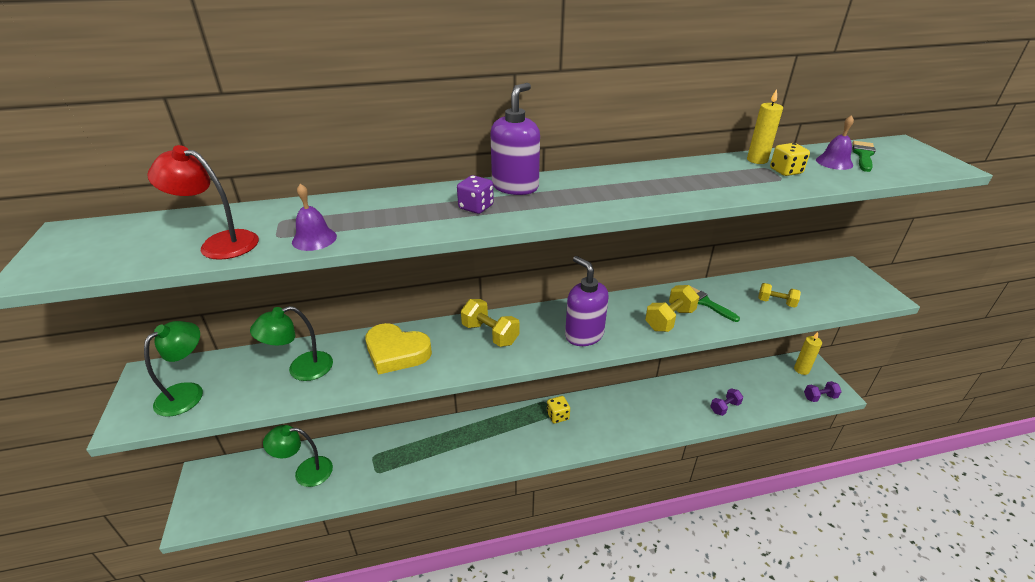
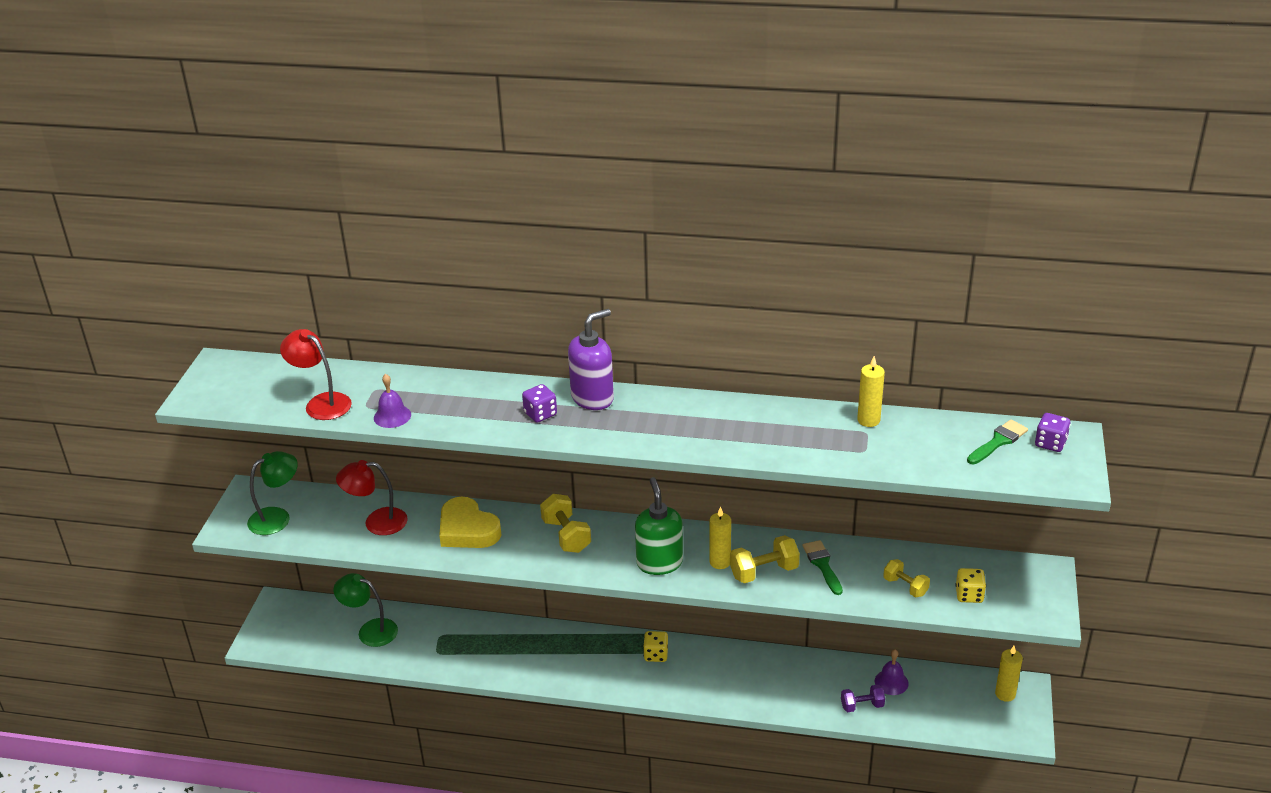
camera: 25 degrees right, 0 degrees up
(301, 369) = (376, 522): green lamp -> red lamp
(584, 335) = (659, 563): purple soap dispenser -> green soap dispenser
(630, 321) = (720, 562): none -> yellow candle
(785, 171) = (880, 442): yellow dice -> yellow dice (969, 595)
(819, 397) = (997, 732): purple dumbbell -> none
(834, 162) = (950, 443): purple bell -> purple bell (891, 682)
(897, 150) = (1050, 443): none -> purple dice

